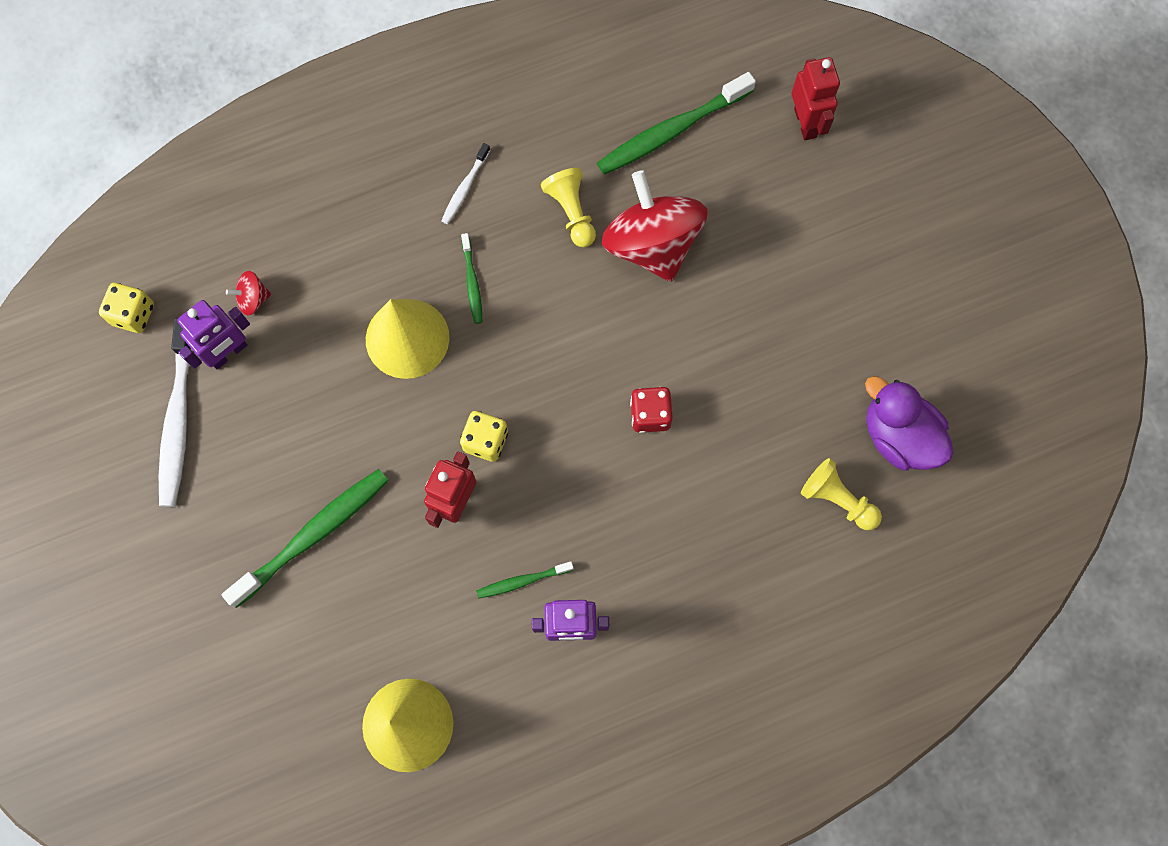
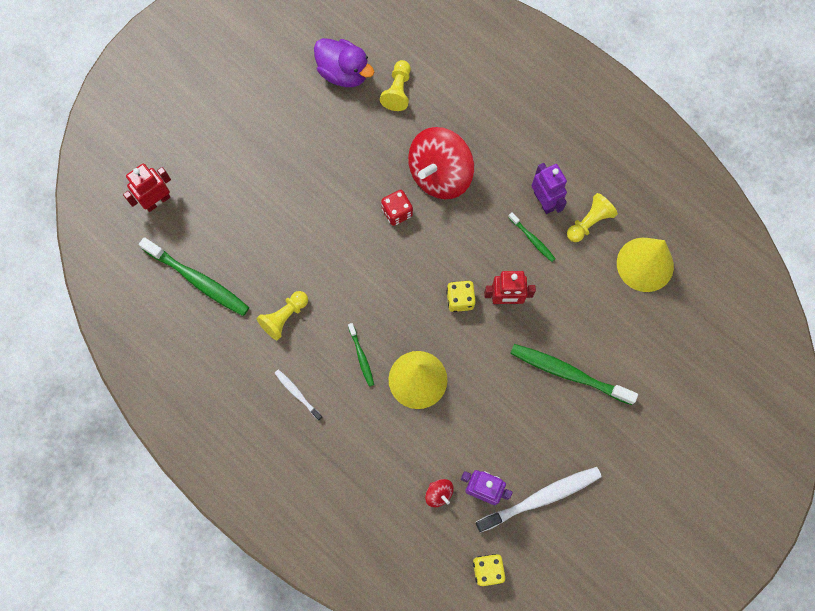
camera: 115 degrees left, 0 degrees up
(465, 188) = (297, 394): white toothbrush -> white toothbrush turned 135 degrees counterclockwise
(472, 283) = (361, 357): green toothbrush -> green toothbrush turned 105 degrees clockwise
(508, 676) = (589, 222): none -> yellow pawn
(652, 244) = (284, 258): red spinning top -> red spinning top (440, 174)
(898, 436) = (344, 73): purple duck -> purple duck turned 75 degrees counterclockwise

